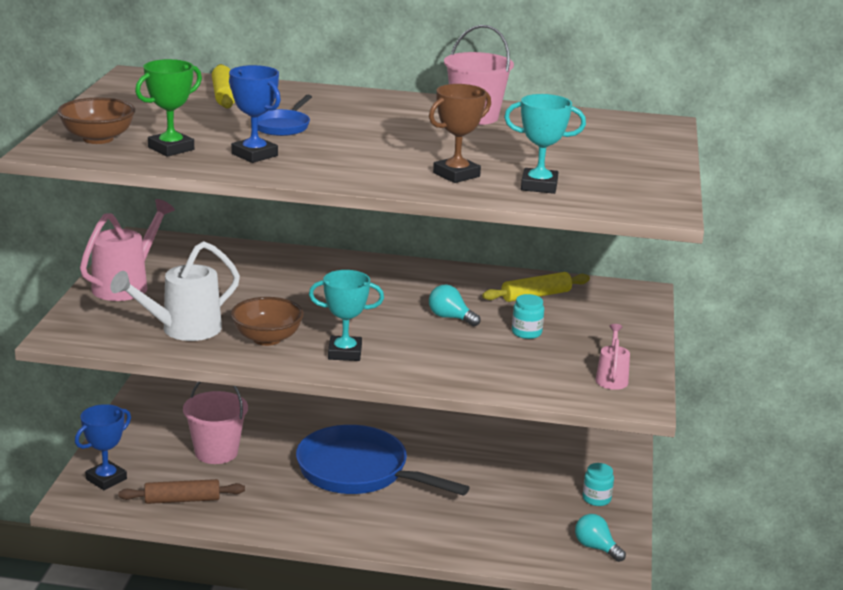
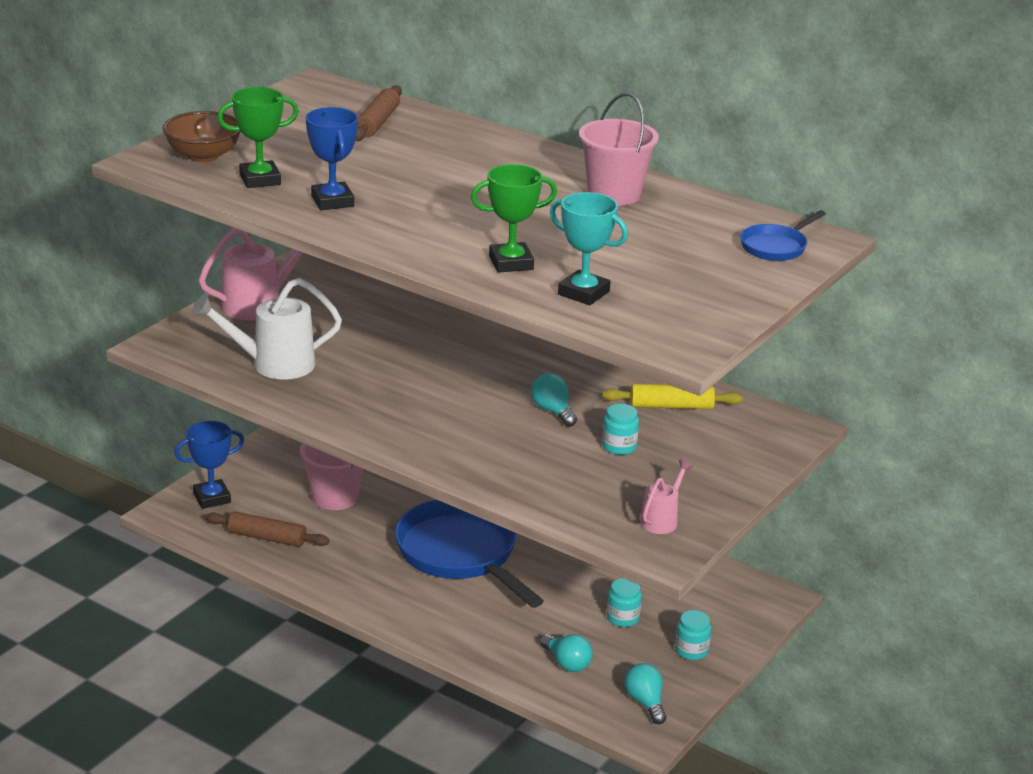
camera: 25 degrees right, 5 degrees up
(224, 95) = (377, 123): yellow rolling pin -> brown rolling pin
(267, 339) = (345, 392): brown bowl -> none
(282, 126) = (396, 171): blue pan -> blue pan (776, 247)
(345, 353) = (408, 425): turquoise trophy -> none
(456, 175) = (511, 263): brown trophy -> green trophy
(512, 534) = (567, 663): none -> turquoise light bulb
(525, 488) = (623, 618): none -> turquoise jar

